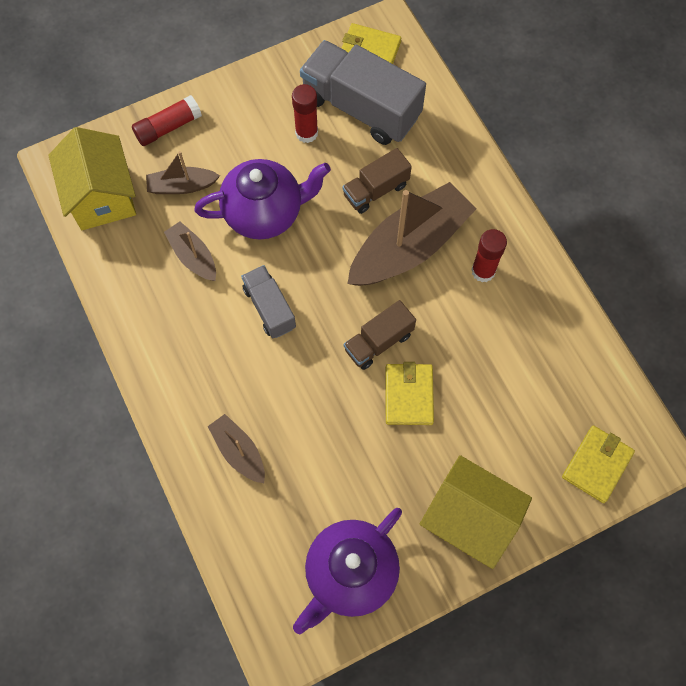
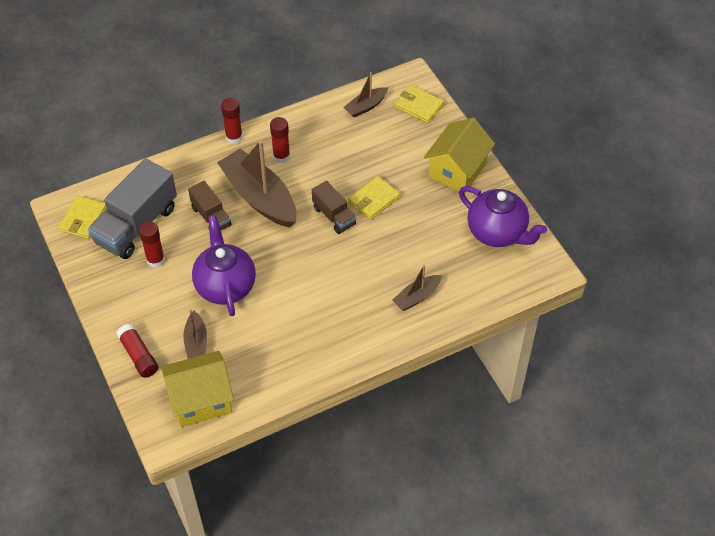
camera: 90 degrees left, 15 degrees down
(193, 256) = (260, 332): brown boat -> brown boat (366, 106)
(269, 308) = (306, 281): grey truck -> none
(409, 395) = (373, 200): yellow wallet -> yellow wallet turned 45 degrees counterclockwise
(514, 210) = (234, 137): none -> red glue stick

